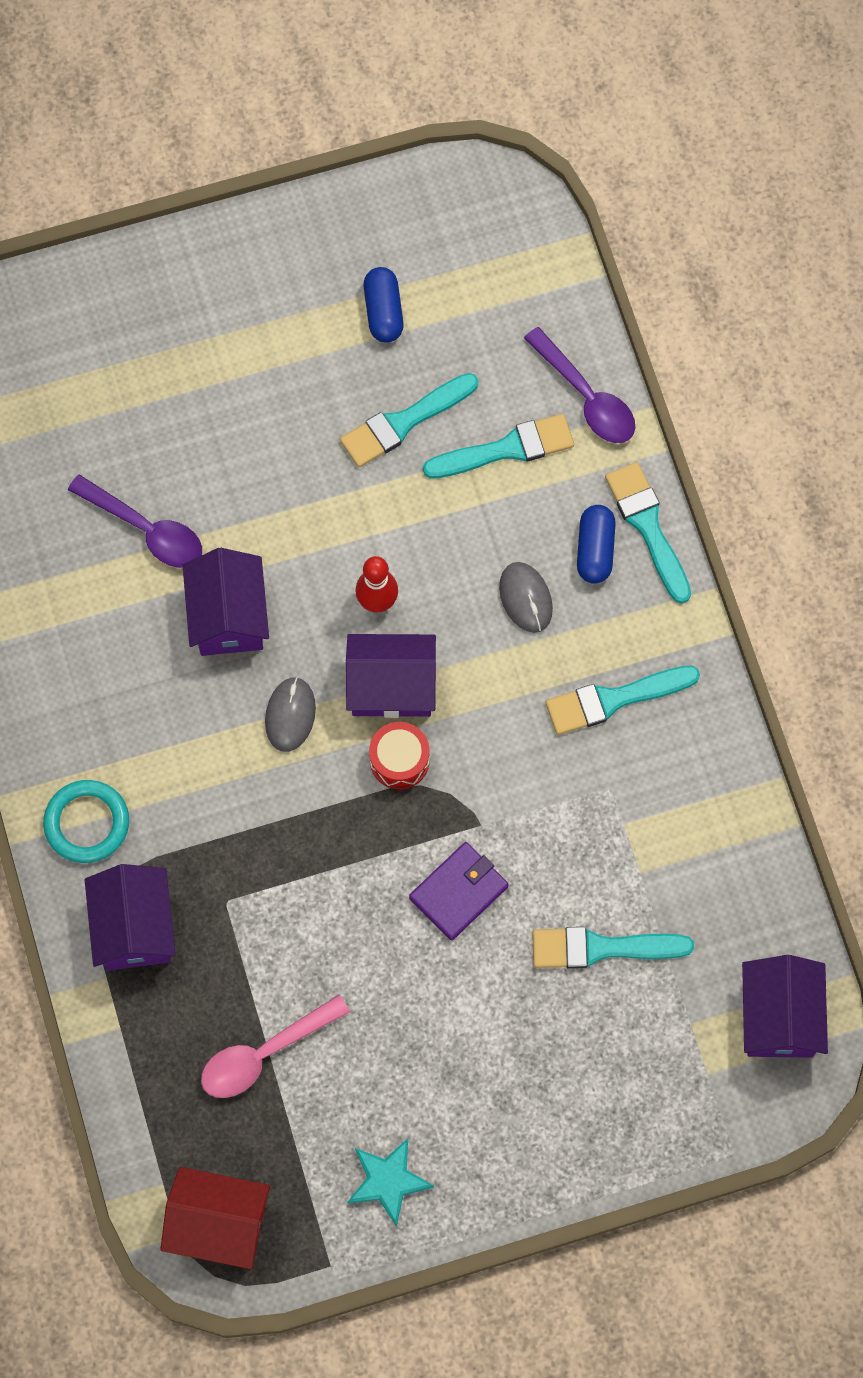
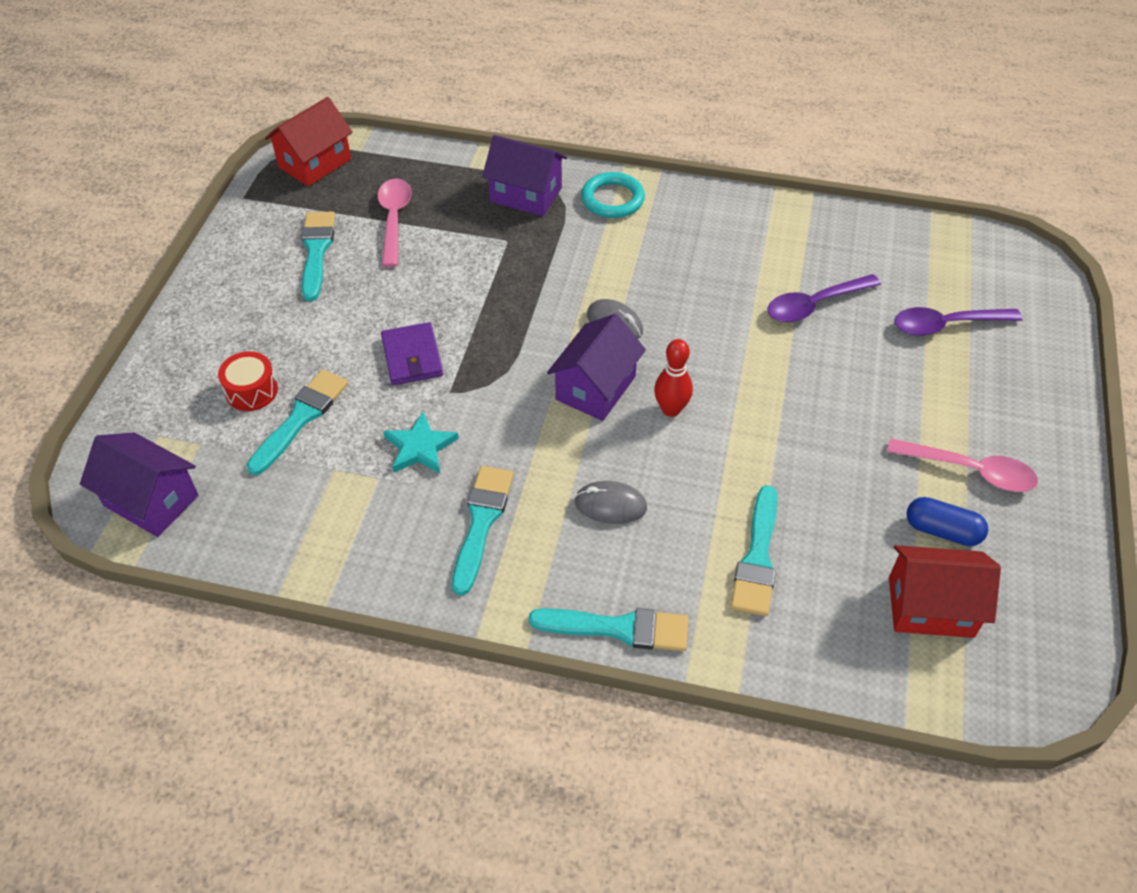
camera: 120 degrees right, 20 degrees down
(228, 616) = (715, 321): purple house -> none
(296, 310) = (970, 471): none -> pink spoon
(388, 1181) = (263, 242): turquoise star -> turquoise star (420, 447)
(399, 760) = (535, 367): red drum -> red drum (251, 391)
(403, 422) = (823, 496): turquoise brush -> turquoise brush (316, 251)
(473, 295) = (930, 607): none -> red house
(586, 397) = (777, 646): purple spoon -> purple spoon (946, 325)
(595, 550) = (622, 576): blue capsule -> none

